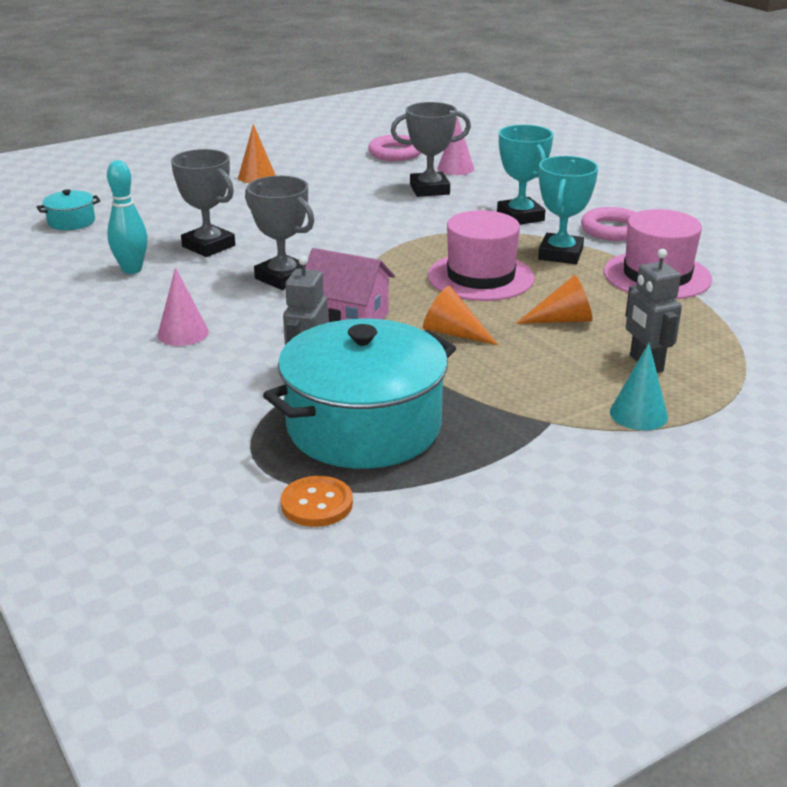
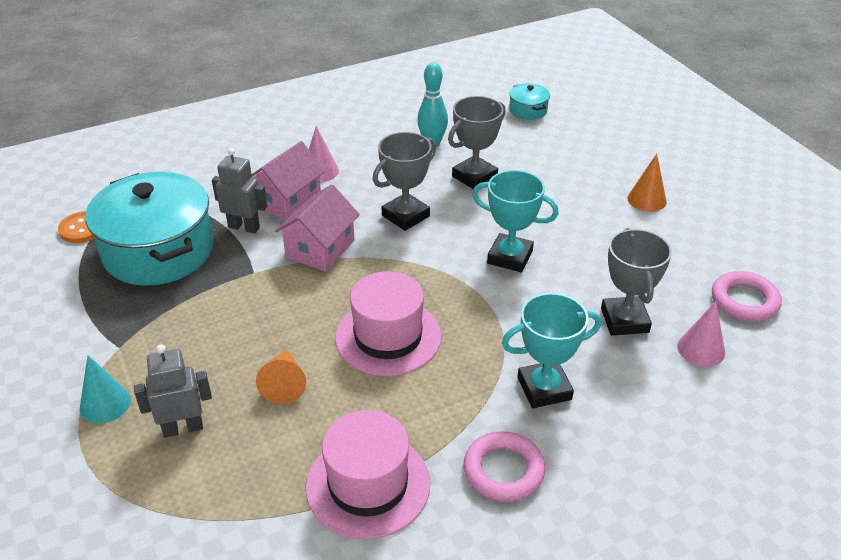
camera: 95 degrees right, 10 degrees up
(250, 348) = (288, 201): none -> pink house
(453, 333) = (280, 307): orange cone -> none
(560, 254) = (435, 407): turquoise trophy -> turquoise trophy (510, 257)

